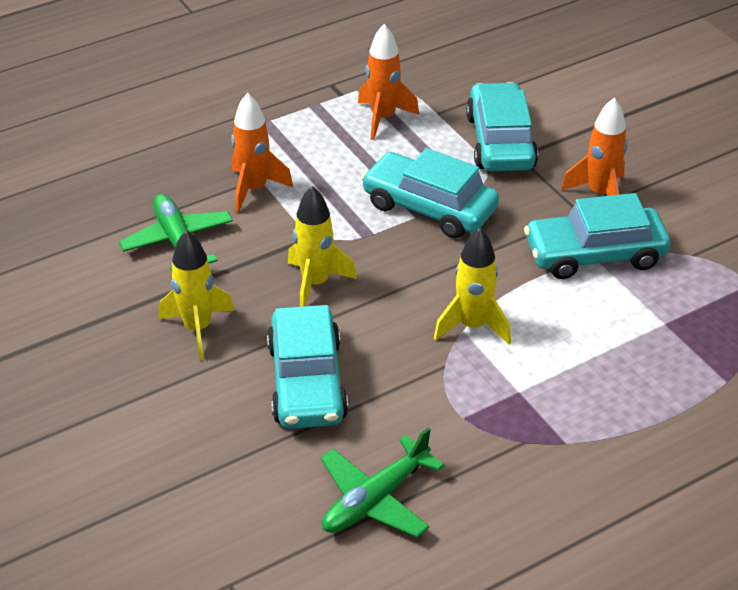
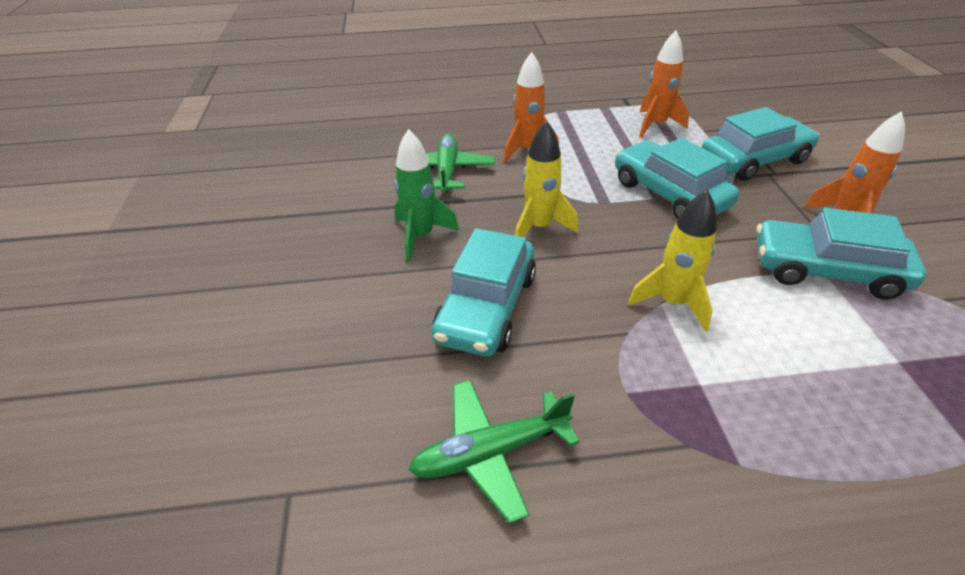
camera: 25 degrees right, 0 degrees up
(198, 328) = (421, 236): yellow rocket -> green rocket
(500, 141) = (754, 160): turquoise car -> turquoise car turned 45 degrees clockwise

